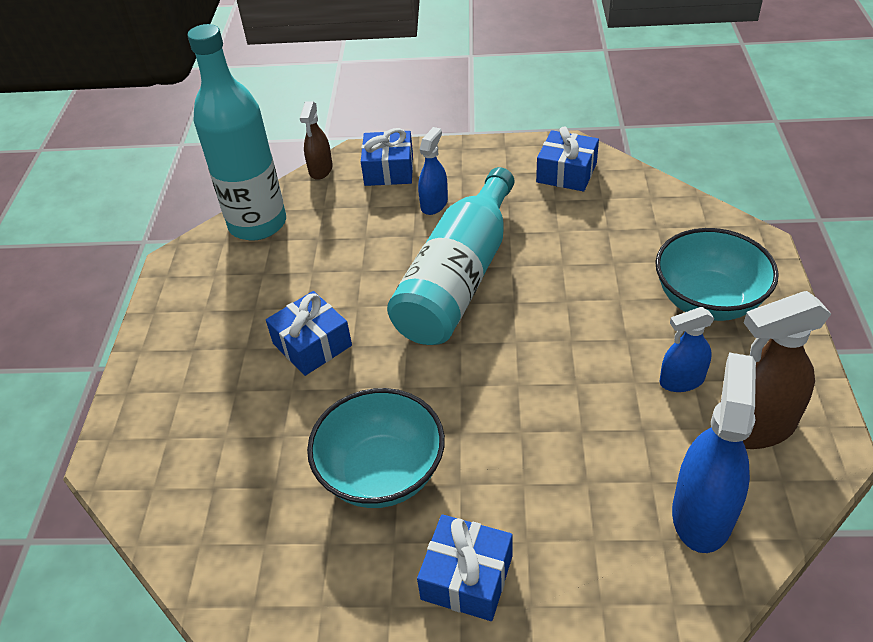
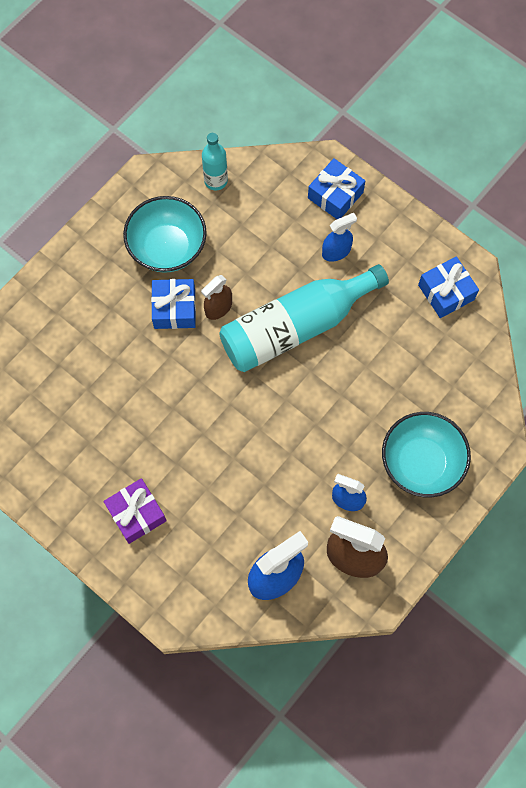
camera: 35 degrees right, 25 degrees up
(257, 224) = (216, 181): turquoise bottle -> turquoise bottle, size x0.50
(320, 170) = (292, 159): brown spray bottle -> brown spray bottle (218, 308)
(382, 473) = (144, 424): turquoise bowl -> turquoise bowl (167, 247)
(467, 577) = (136, 514): blue gift -> purple gift

